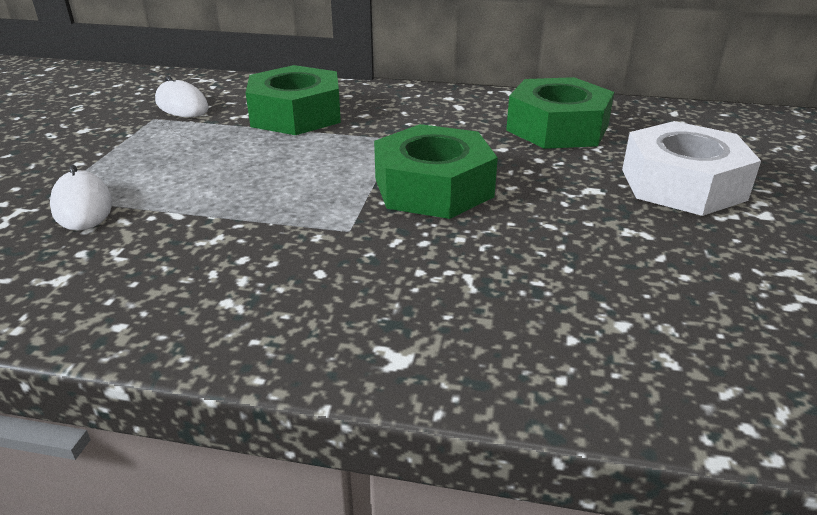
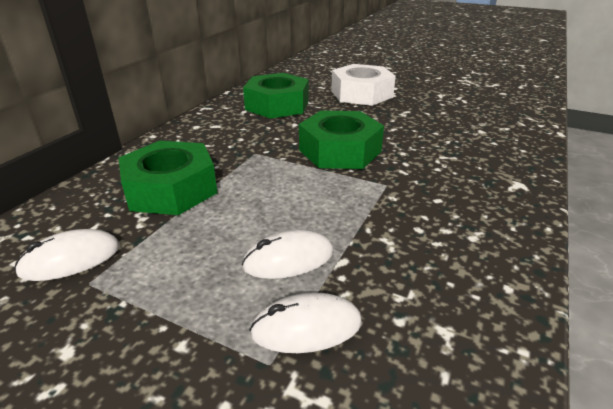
camera: 75 degrees left, 0 degrees up
(179, 186) = (288, 259): none -> white mouse

